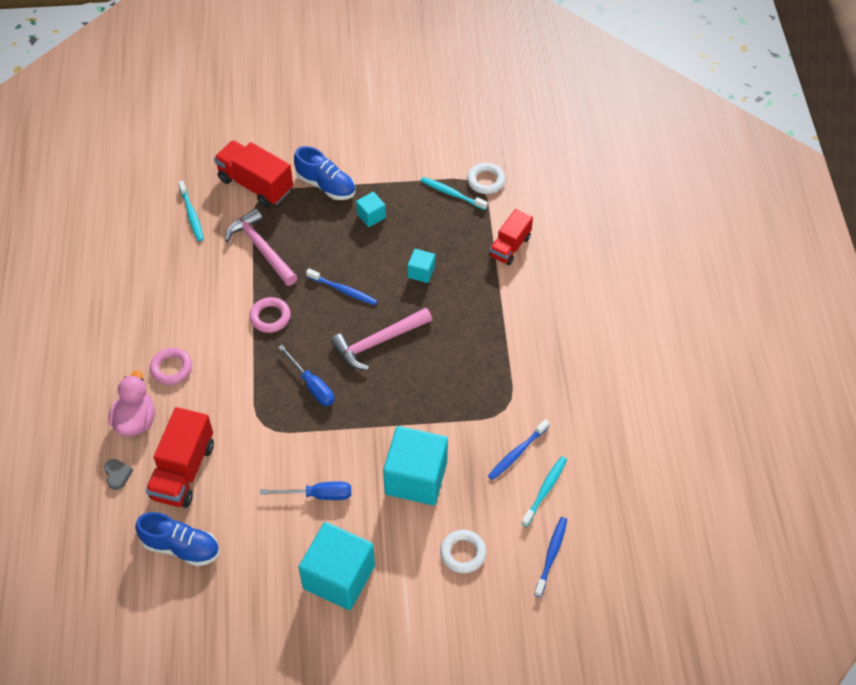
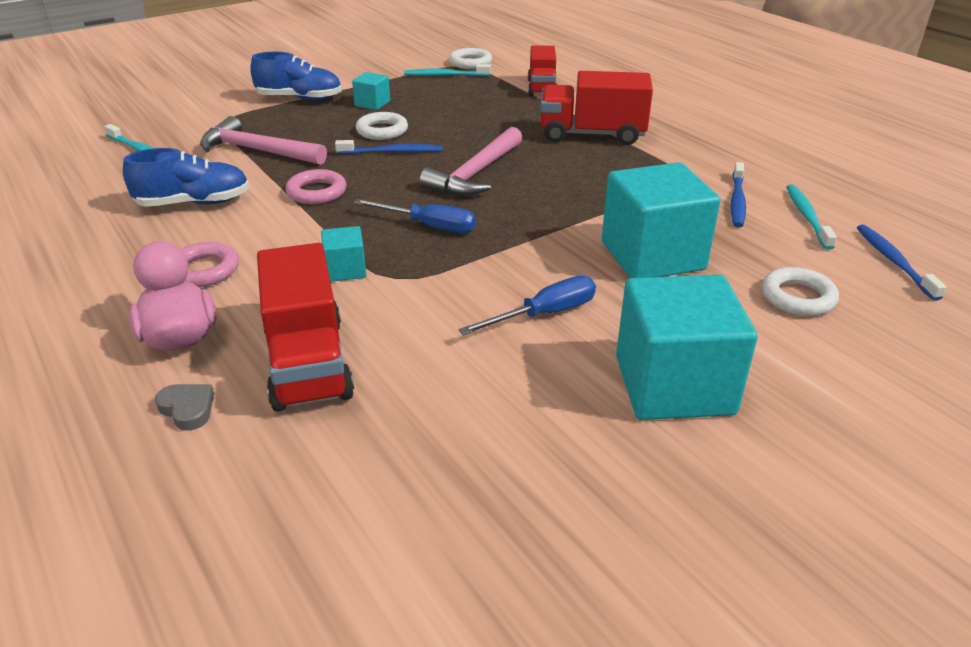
camera: 30 degrees left, 20 degrees down
(181, 547) = (381, 455): blue shoe -> blue shoe (194, 203)
(255, 184) = (211, 115): red truck -> red truck (592, 135)
(354, 258) = (382, 131): none -> white ring
(421, 272) = (469, 121): turquoise cube -> turquoise cube (345, 270)

